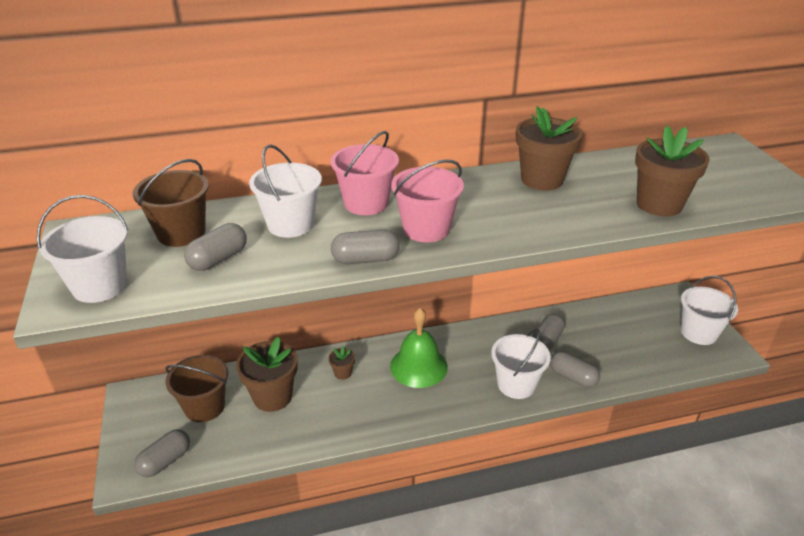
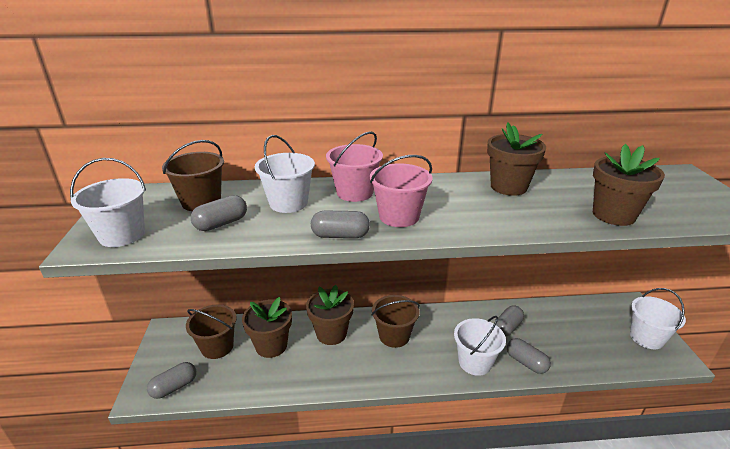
camera: 10 degrees right, 5 degrees down
(343, 373) = (331, 333): brown flower pot -> brown flower pot, size x2.14
(418, 366) = (394, 336): green bell -> brown bucket

